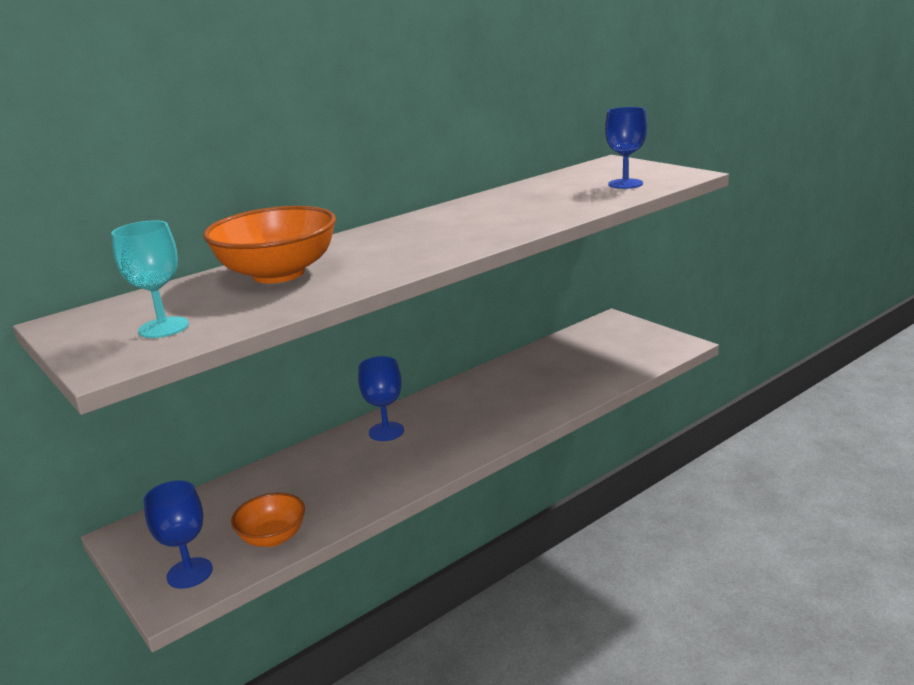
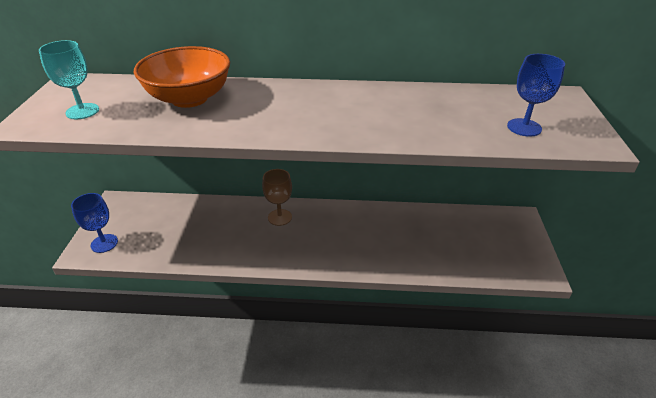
camera: 40 degrees right, 15 degrees up
(273, 537) = (152, 248): orange bowl -> none
(386, 431) = (279, 217): blue goblet -> brown goblet

